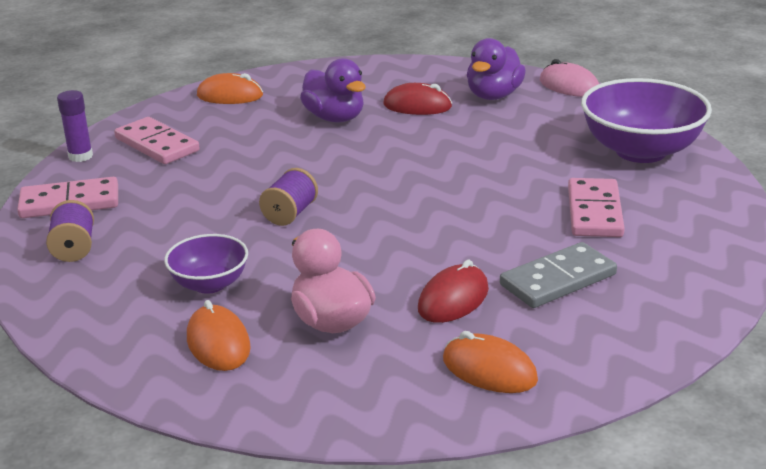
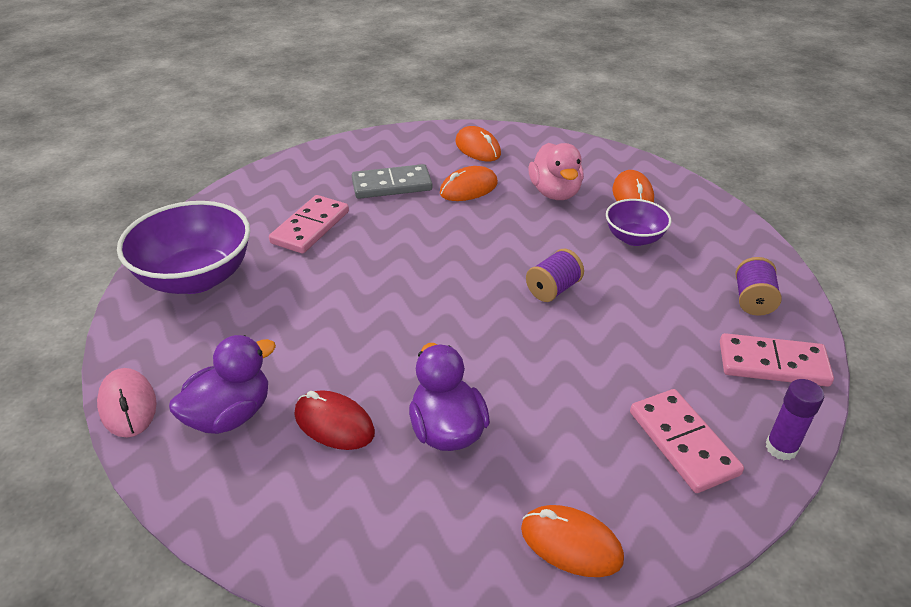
camera: 160 degrees left, 10 degrees up
(453, 299) = (468, 188): red mouse -> orange mouse

